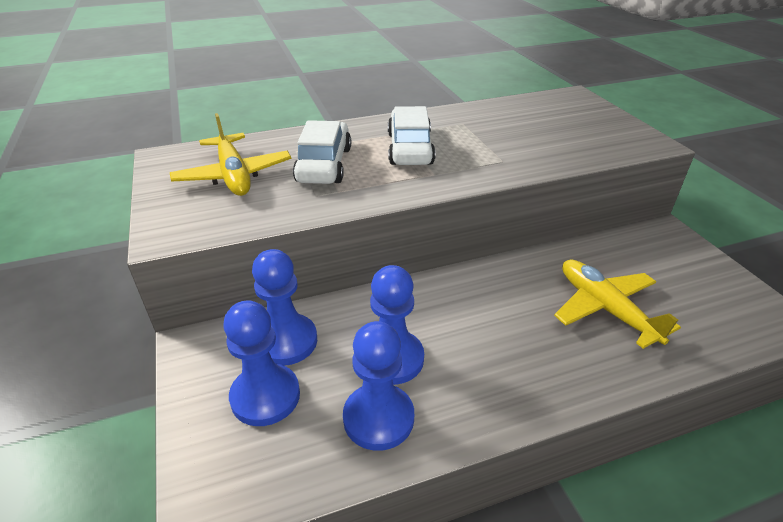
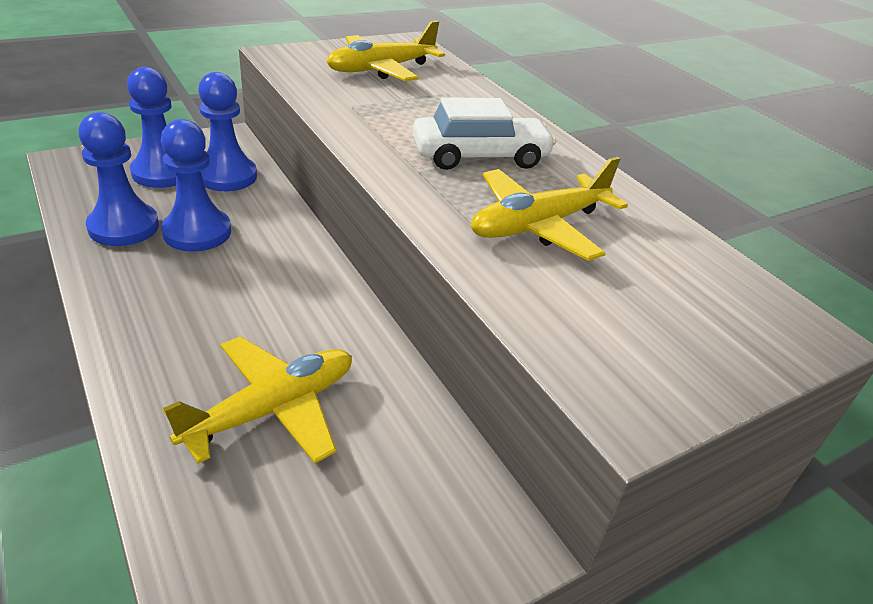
camera: 75 degrees right, 0 degrees up
(324, 165) = (417, 108): white car -> none
(500, 141) = (538, 226): none -> yellow plane

